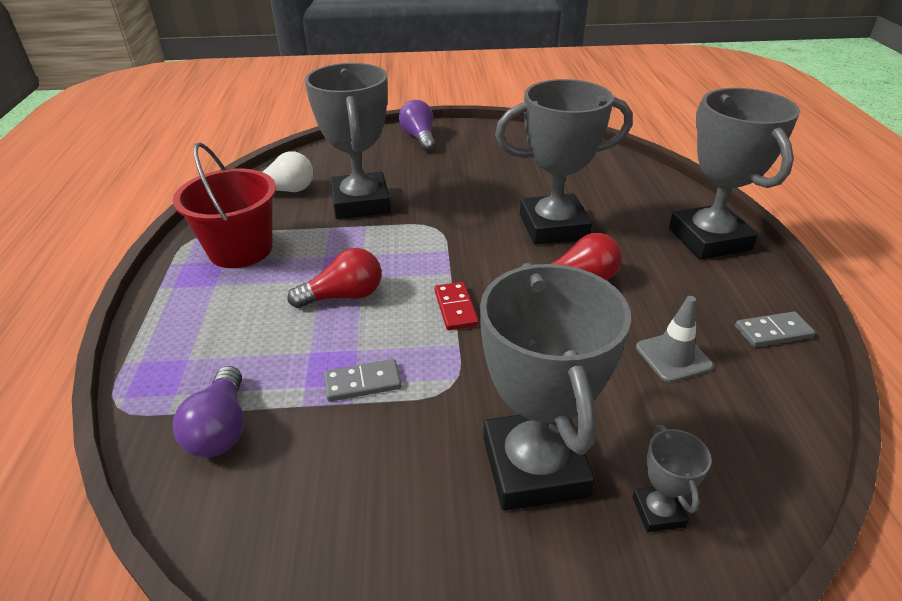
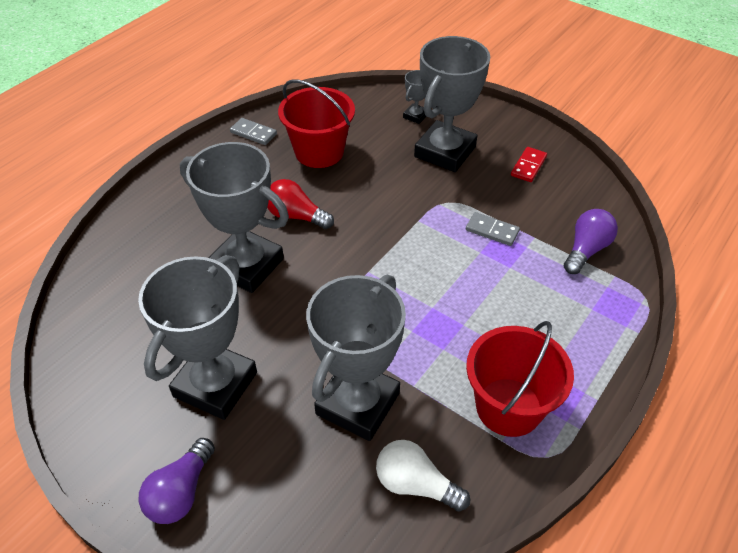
camera: 140 degrees left, 10 degrees up
(343, 296) = (458, 298): red light bulb -> none
(455, 308) = (394, 244): red domino -> red domino (528, 166)
(673, 357) = (319, 152): grey traffic cone -> red bucket
(709, 239) = (175, 191): grey trophy -> grey trophy (215, 384)

